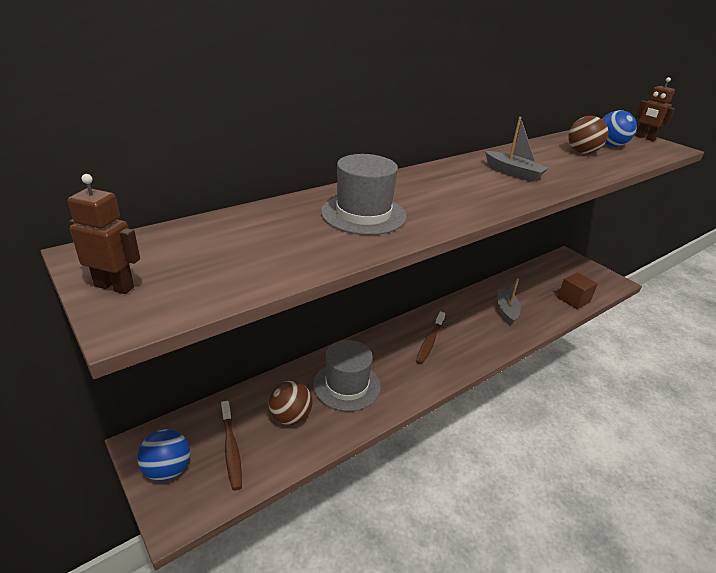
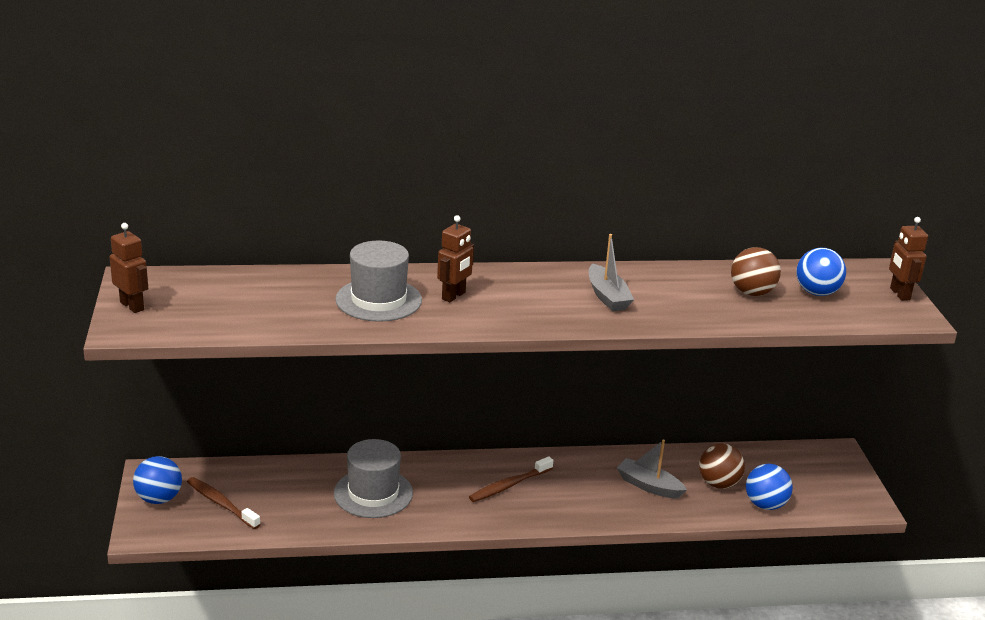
camera: 30 degrees right, 5 degrees down
(231, 449) = (221, 504): brown toothbrush -> brown toothbrush turned 120 degrees clockwise
(290, 417) = (294, 499): brown ball -> brown ball (718, 484)
(416, 197) = (454, 296): none -> brown robot
(506, 310) = (649, 486): grey boat -> grey boat turned 90 degrees counterclockwise
(573, 300) = (765, 505): brown cube -> blue ball

